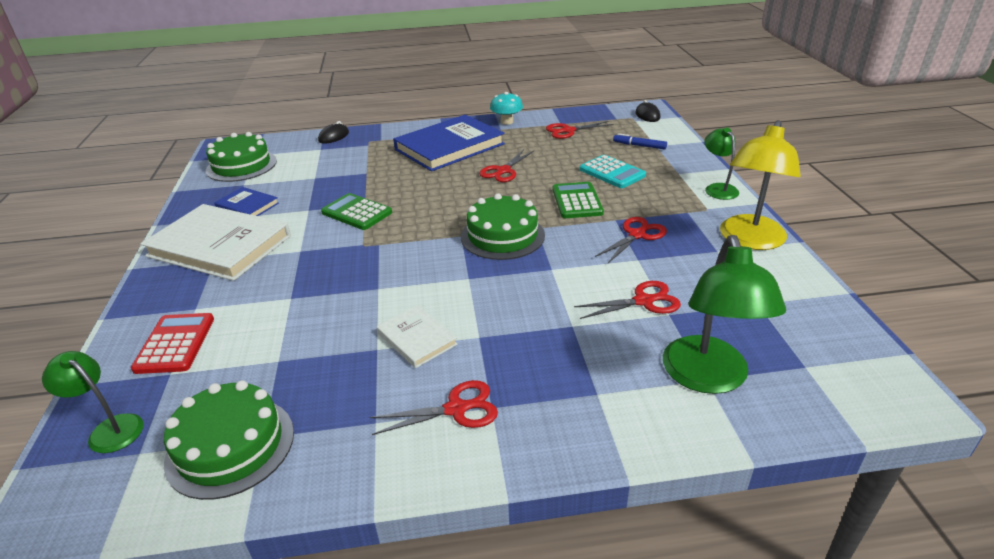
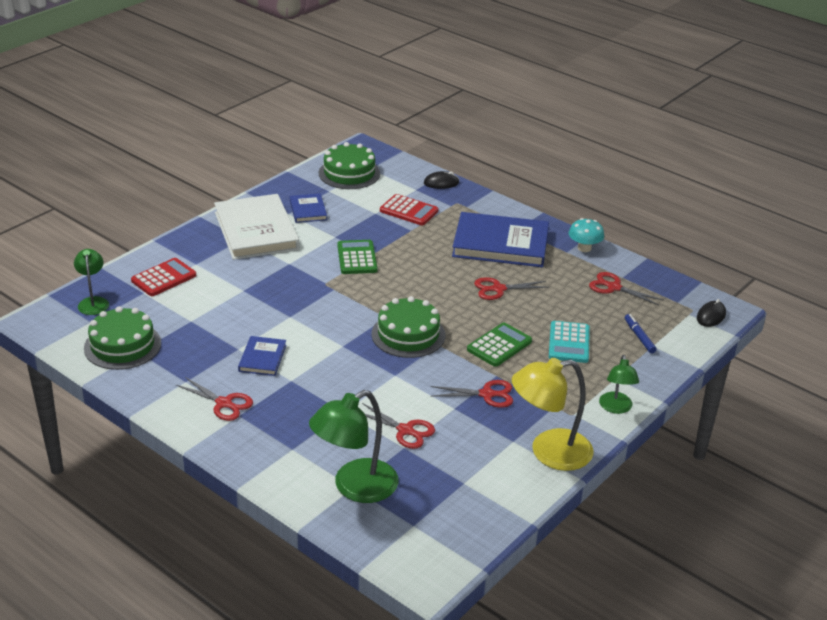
camera: 45 degrees right, 0 degrees up
(340, 163) = (409, 211): none -> red calculator
(417, 339) = (262, 358): white book -> blue book
(718, 188) = (616, 408): green lamp -> green lamp turned 150 degrees clockwise

